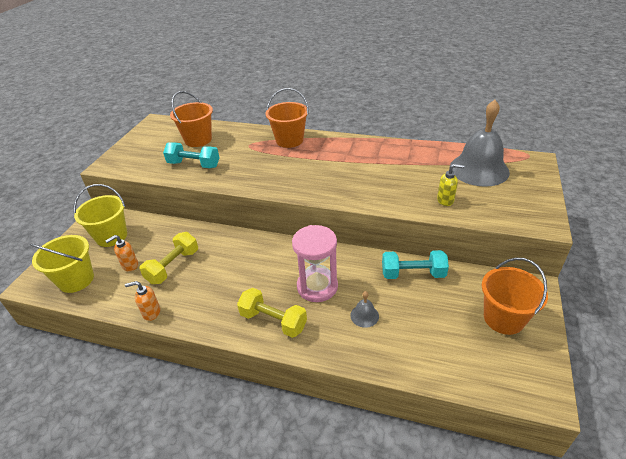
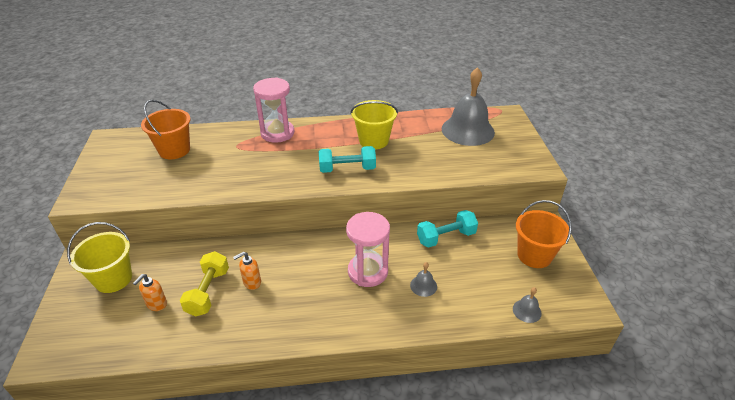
camera: 25 degrees left, 0 degrees up
(76, 280) = (99, 337): yellow bucket -> yellow bucket (373, 140)
(151, 312) = (212, 345): orange soap dispenser -> orange soap dispenser (252, 282)
(194, 164) = (187, 178): turquoise dumbbell -> turquoise dumbbell (347, 169)
(273, 321) = (343, 315): yellow dumbbell -> none
(289, 140) = (277, 133): orange bucket -> pink hourglass
(445, 200) = (455, 164): yellow soap dispenser -> none
(464, 375) = (527, 311): none -> grey bell

